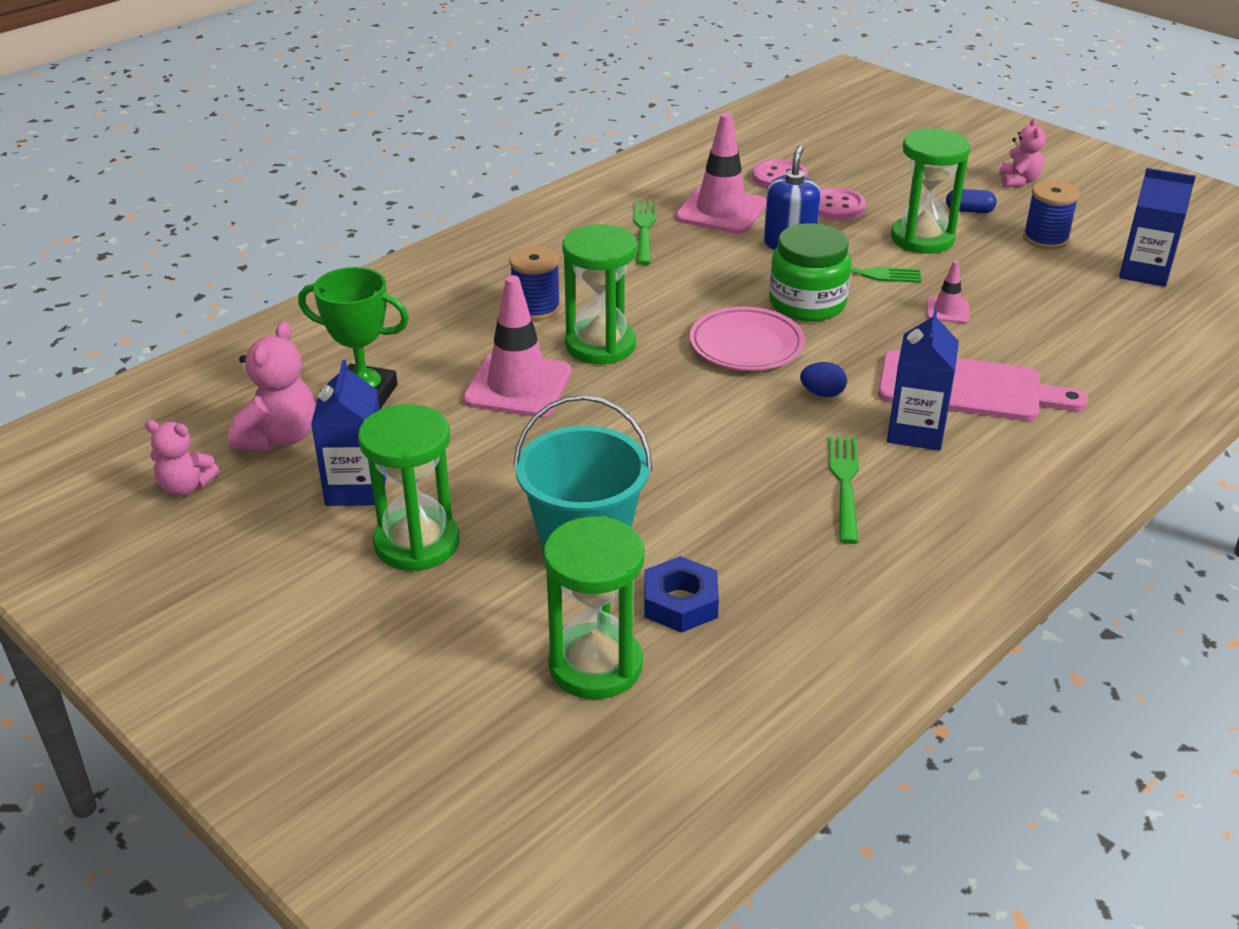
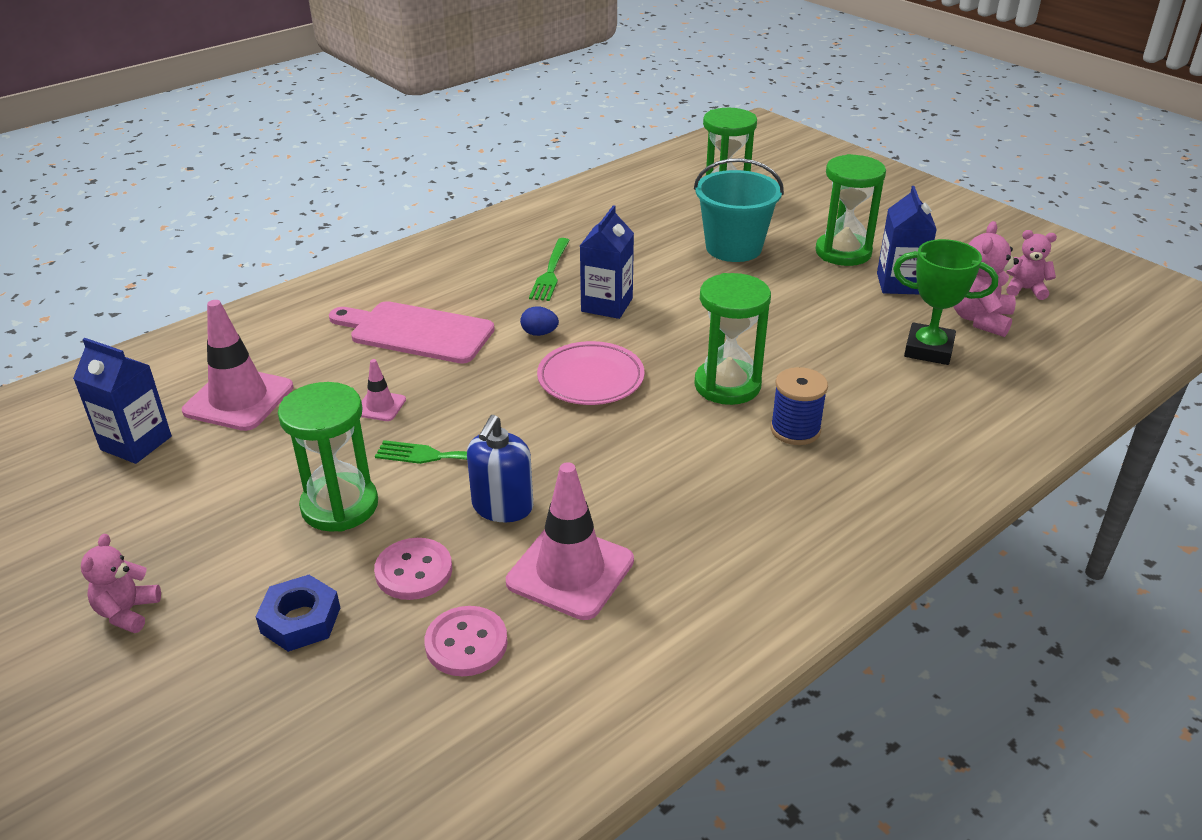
camera: 175 degrees left, 0 degrees up
(518, 386) = (797, 351): pink traffic cone -> pink traffic cone (239, 399)
(644, 229) = (676, 541): green fork -> none
(680, 603) = (675, 220): blue nut -> blue nut (301, 620)
(807, 304) = (516, 421): green jar -> none
(916, 431) = (480, 302): blue carton -> blue carton (607, 305)
(969, 211) = (245, 553): blue capsule -> none
(1045, 239) = (194, 498): blue spool -> none

